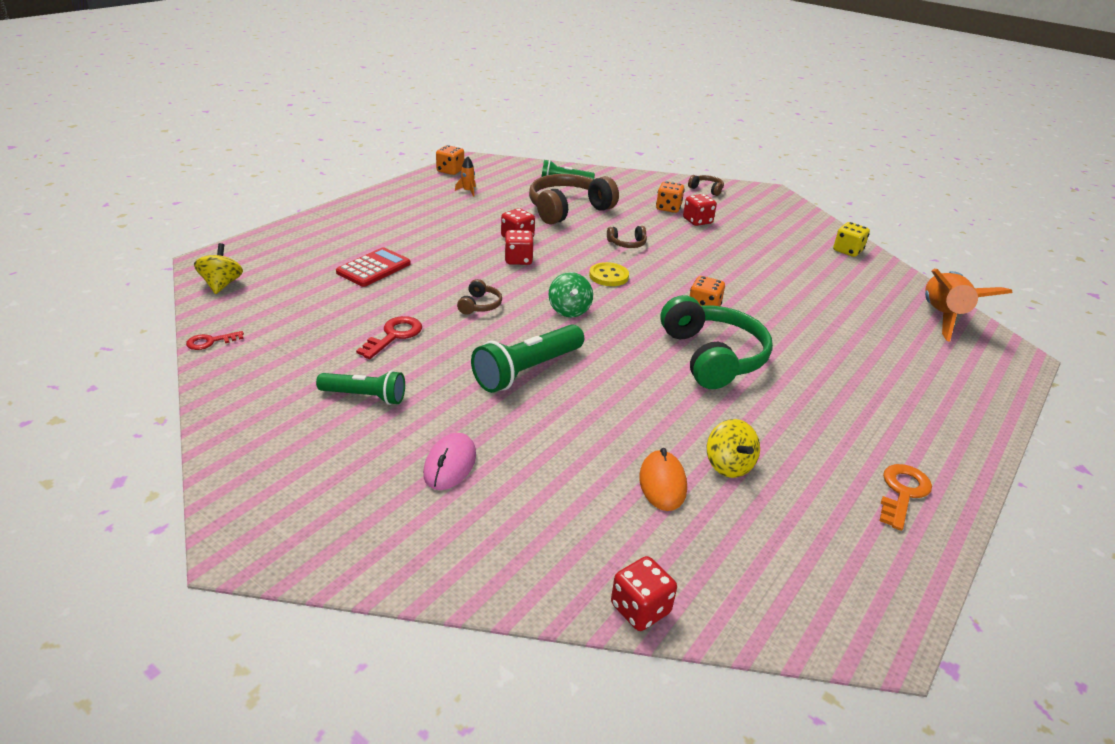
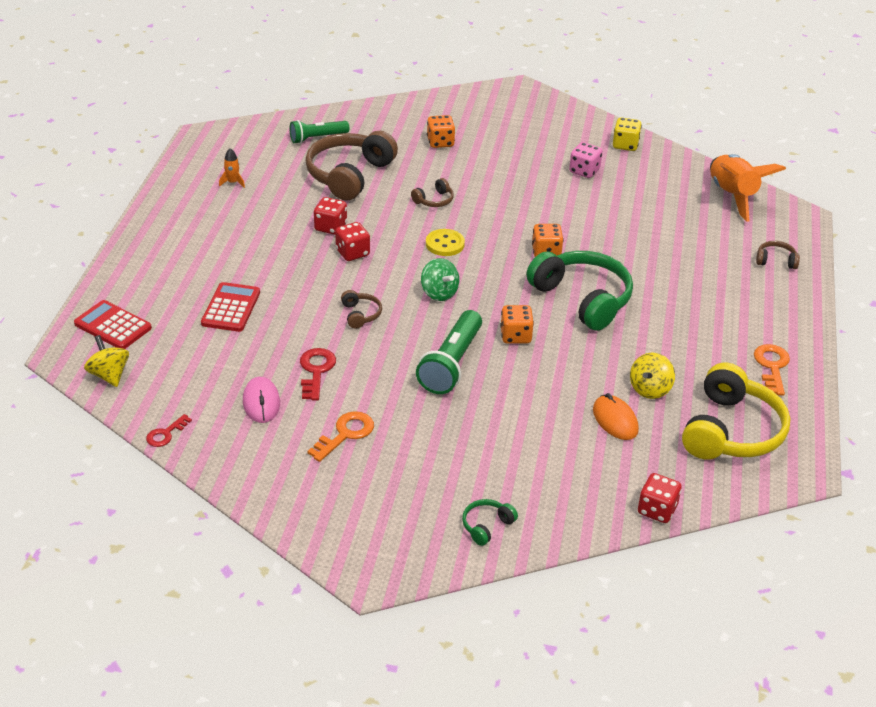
camera: 25 degrees left, 5 degrees up
(267, 253) = (113, 326): none -> red calculator
(365, 396) = (345, 434): green flashlight -> orange key
(418, 543) = (486, 526): none -> green headphones
(450, 171) = (190, 160): orange dice -> orange dice (515, 336)
(450, 464) = (459, 463): pink mouse -> pink mouse (261, 402)
(697, 221) = (477, 151): red dice -> none
(706, 189) = (459, 105): brown headphones -> brown headphones (776, 261)
(728, 465) = (650, 389): yellow spinning top -> yellow spinning top turned 75 degrees clockwise
(791, 259) = (584, 171): none -> pink dice
(804, 548) = (731, 431): none -> yellow headphones

